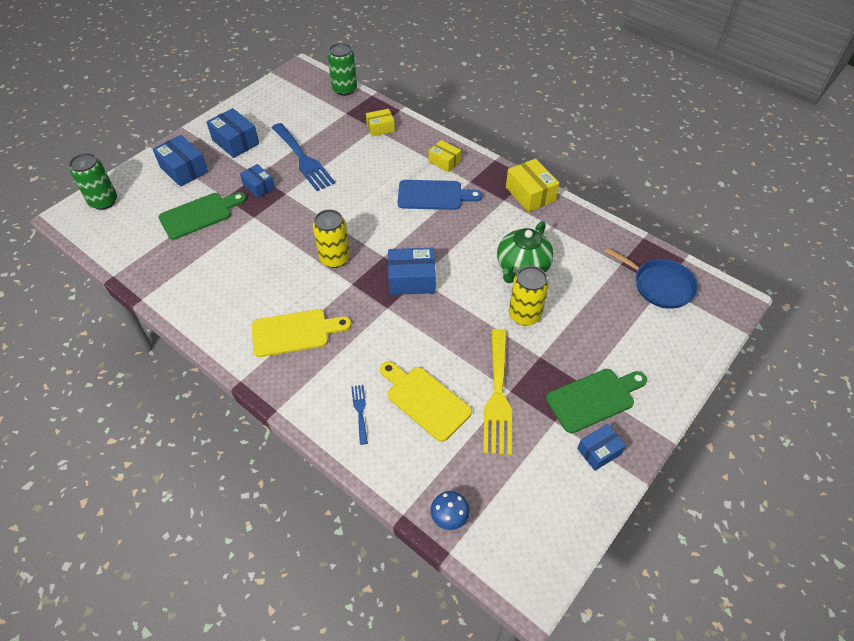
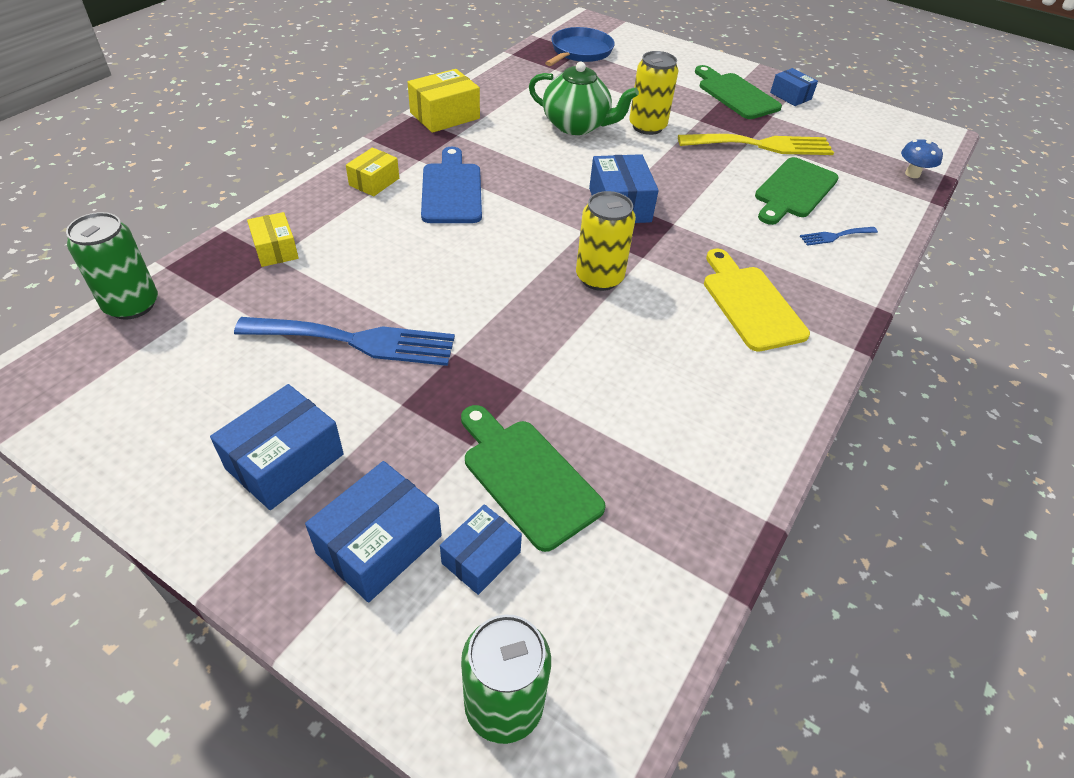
camera: 100 degrees left, 5 degrees down
(259, 186) = (437, 395): blue box -> blue box (481, 558)
(303, 159) = (356, 341): blue fork -> blue fork turned 45 degrees clockwise
(425, 400) = (794, 190): yellow cutting board -> green cutting board

